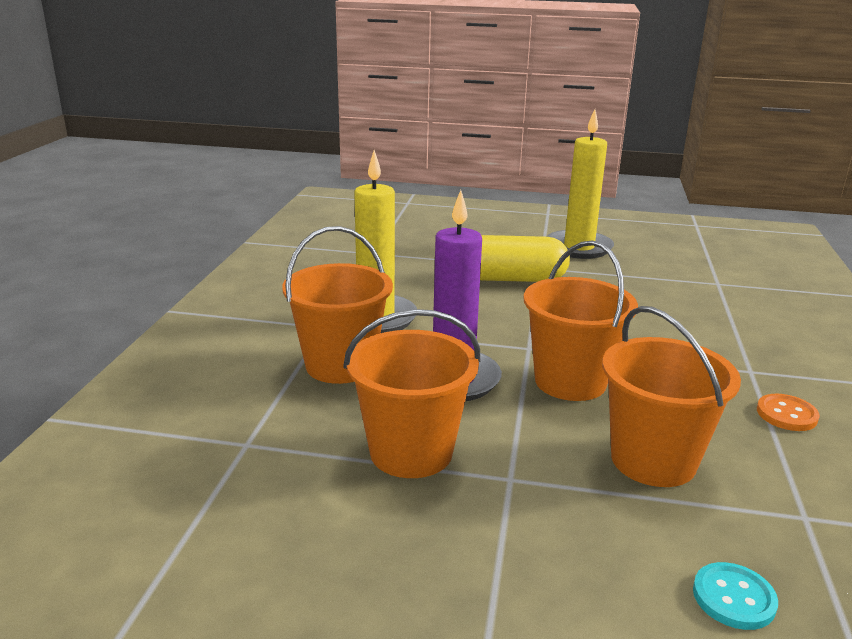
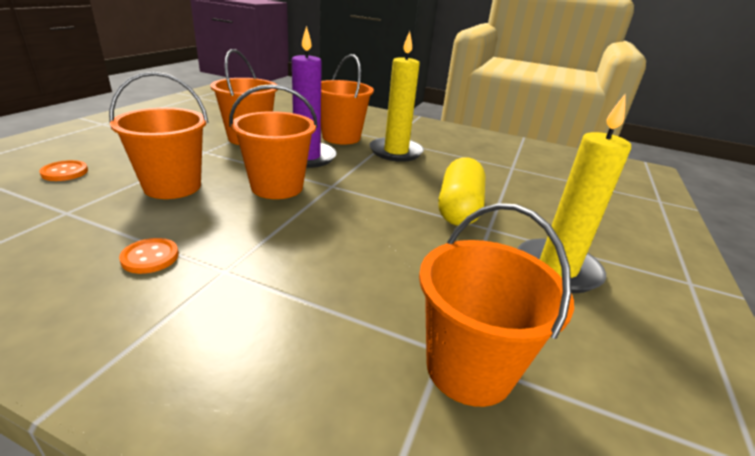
camera: 100 degrees right, 5 degrees up
(721, 276) = (469, 368): none -> orange bucket
(733, 598) = (65, 172): turquoise button -> orange button

